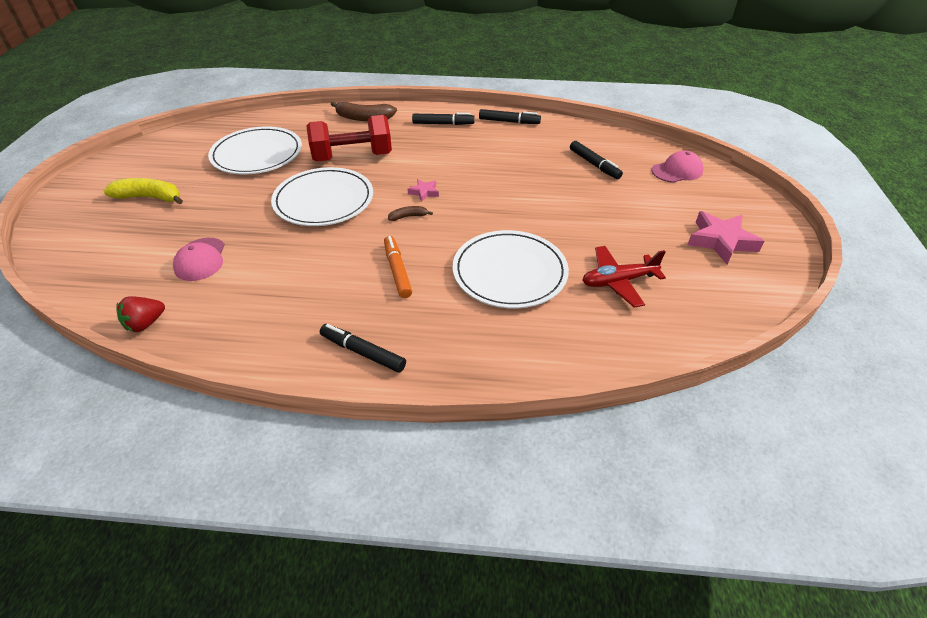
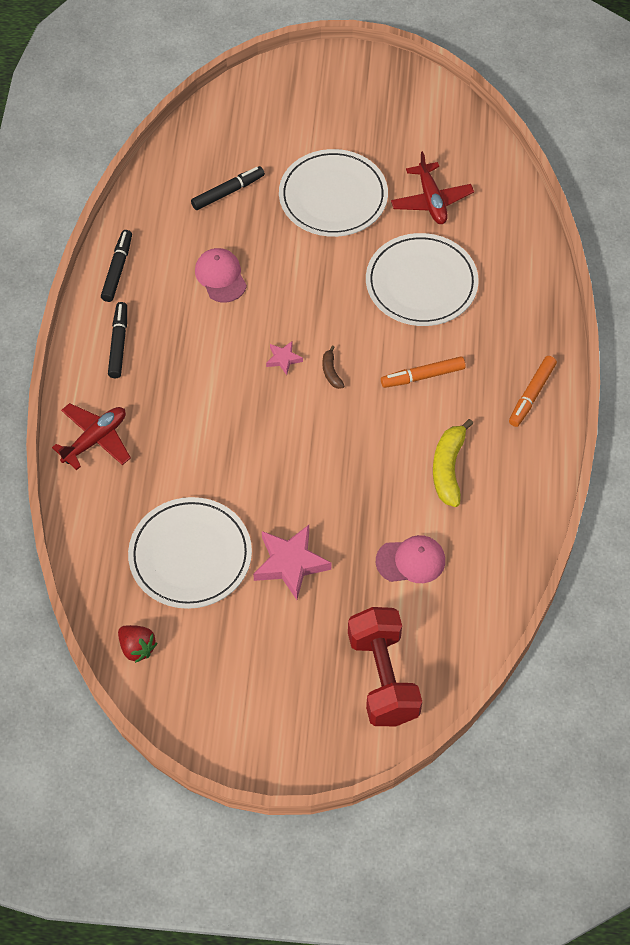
camera: 90 degrees left, 15 degrees up
(145, 324) = (508, 581): red strawberry -> red strawberry (137, 648)
(149, 197) = (292, 655): yellow banana -> yellow banana (448, 469)
(324, 200) = (299, 459): white plate -> white plate (333, 196)
(352, 157) = (202, 441): red dumbbell -> red dumbbell (383, 677)
(363, 352) = (532, 395): black marker -> orange marker
(364, 118) = (95, 440): brown banana -> red plane
(677, 171) = (243, 119): pink cap -> pink cap (220, 276)
(721, 241) = (370, 112): pink star -> pink star (290, 563)

